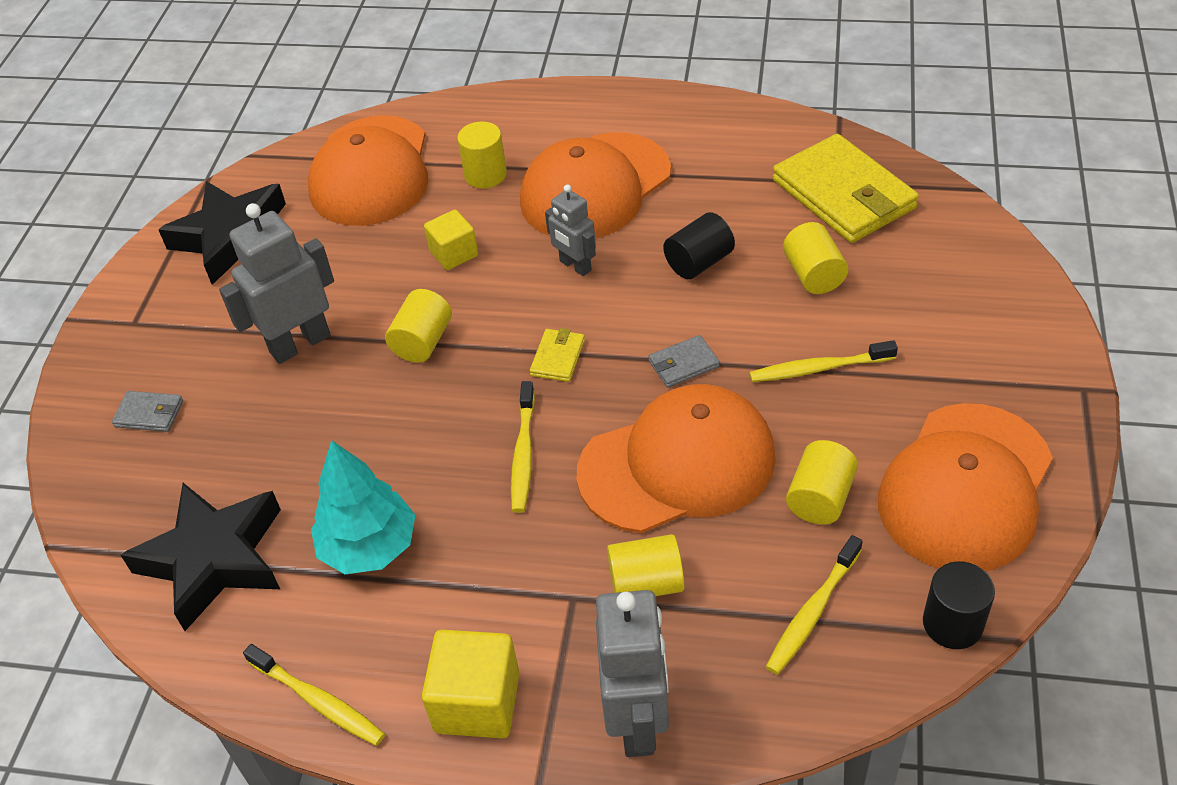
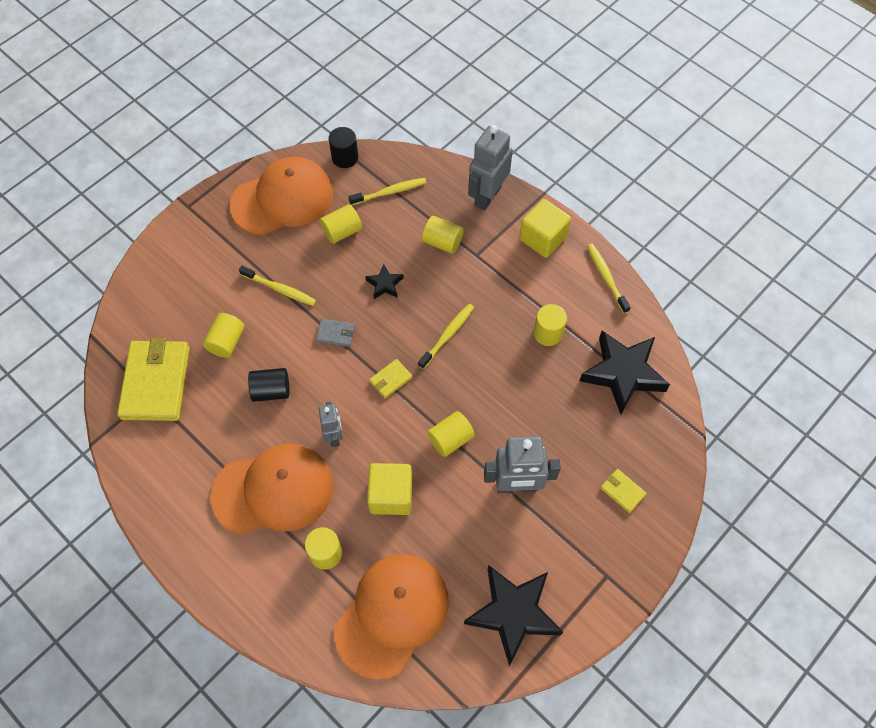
camera: 150 degrees left, 15 degrees up
(149, 414) = (622, 491): grey wallet -> yellow wallet
(369, 547) = (548, 333): turquoise tree -> yellow cylinder
(454, 253) = (391, 495): yellow cube -> yellow cube, size x1.53
(677, 464) = (385, 284): orange cap -> black star

